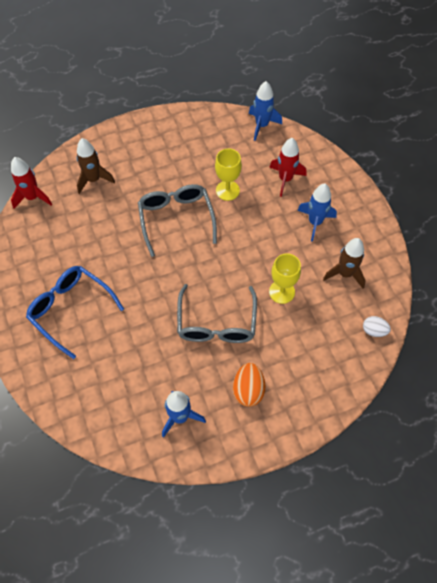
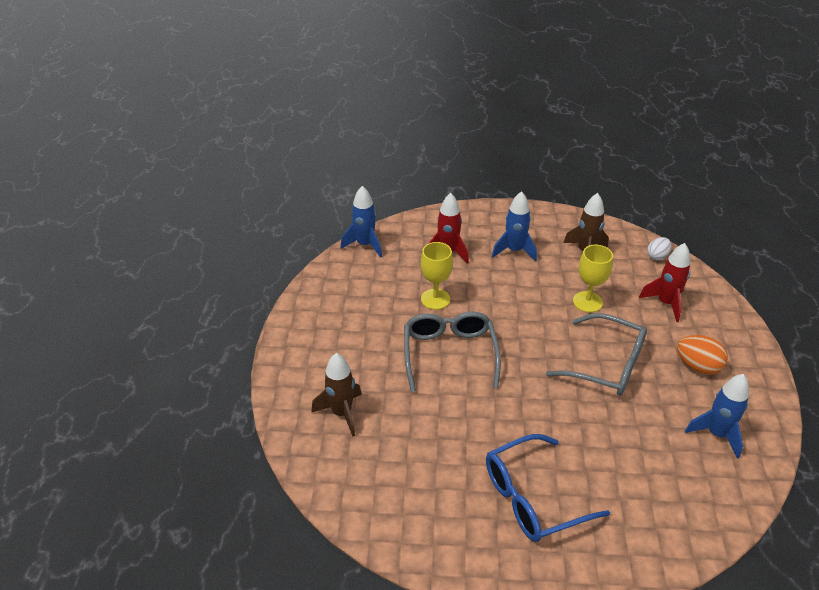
camera: 65 degrees left, 20 degrees down
(32, 197) = (328, 489): red rocket -> red rocket (666, 303)
(176, 219) = (449, 354): grey glasses -> grey glasses turned 75 degrees clockwise

